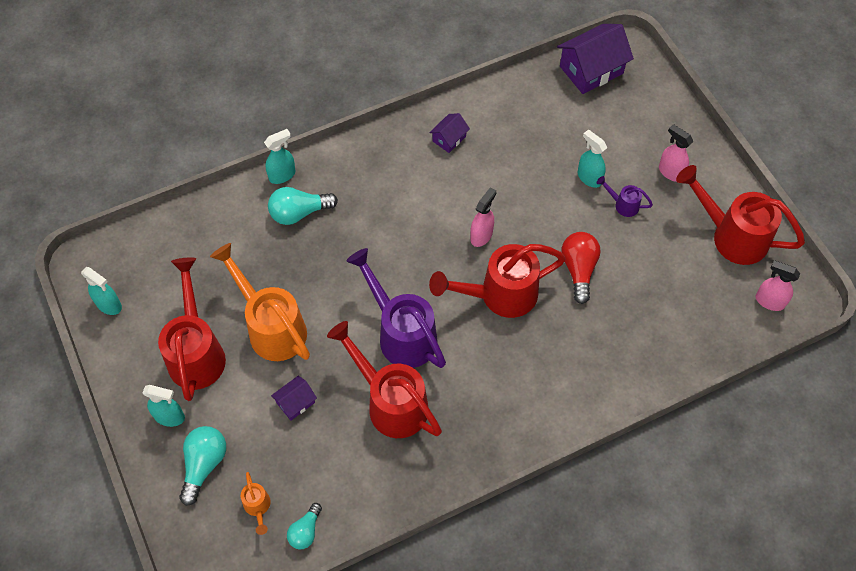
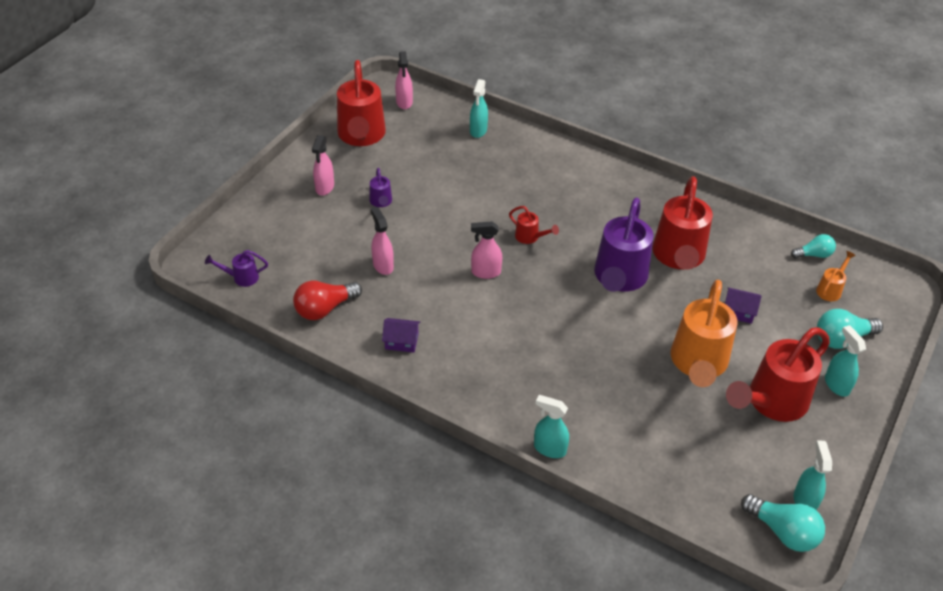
camera: 125 degrees left, 15 degrees down
(299, 213) = (577, 410): turquoise light bulb -> turquoise light bulb (783, 531)
(500, 295) = (530, 237): red watering can -> red watering can, size x0.44
(541, 167) = (383, 265): none -> pink spray bottle
(579, 269) = (465, 203): red light bulb -> red light bulb (324, 309)
(589, 178) = (369, 232): turquoise spray bottle -> turquoise spray bottle (478, 131)
(591, 70) = (241, 277): purple house -> purple watering can

